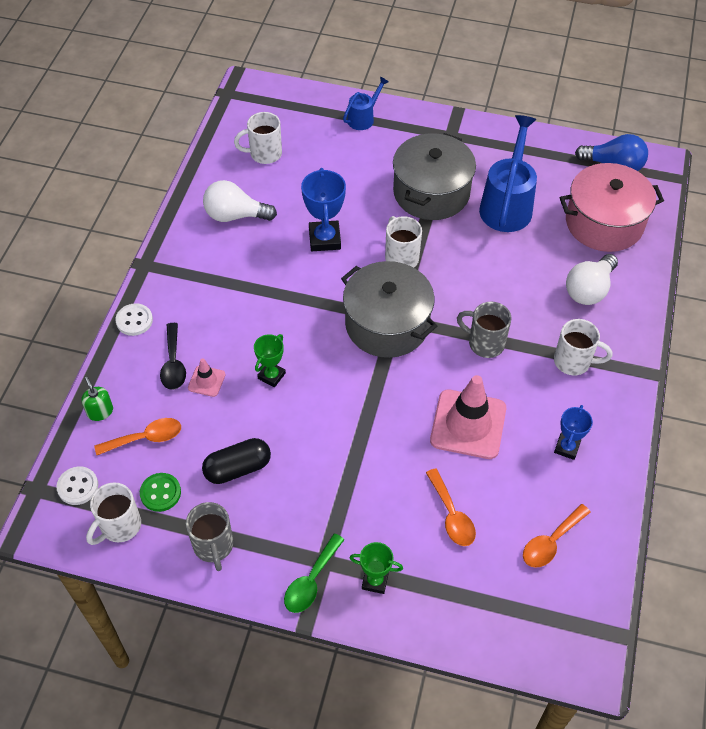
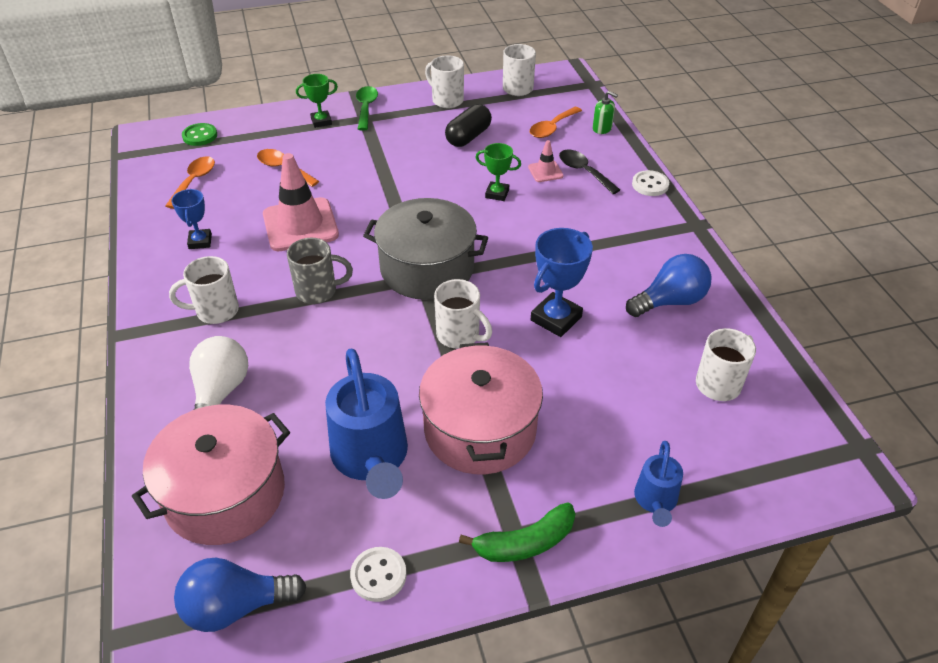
camera: 150 degrees right, 10 degrees down
(78, 486) = (567, 93): white button -> white button (378, 575)
(160, 493) = (509, 109): green button -> green button (200, 136)
(213, 546) = (446, 100): grey mug -> white mug
(235, 215) = (670, 301): white light bulb -> blue light bulb
(271, 376) = (497, 194): green trophy -> green trophy turned 75 degrees counterclockwise
(324, 239) = (556, 318): blue trophy -> blue trophy turned 75 degrees clockwise
(431, 192) = (480, 429): grey pot -> pink pot
(448, 130) = (525, 543): none -> green banana

